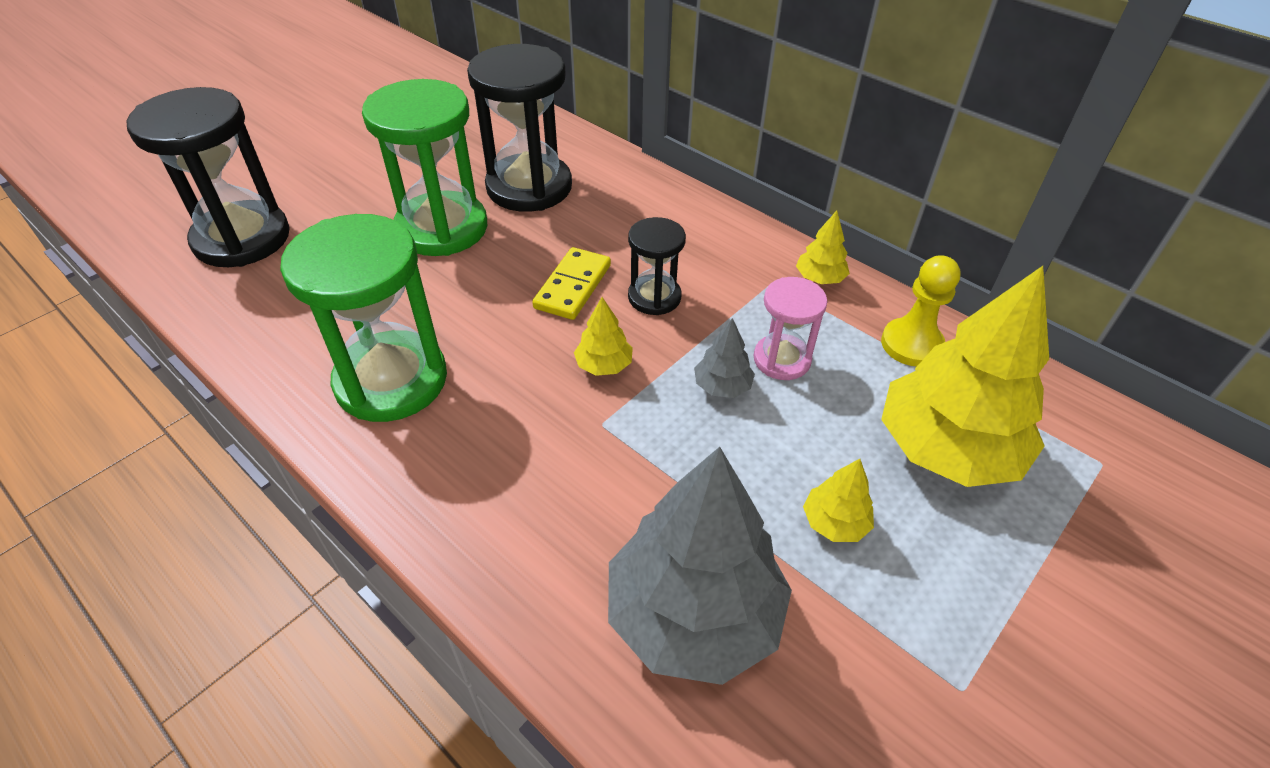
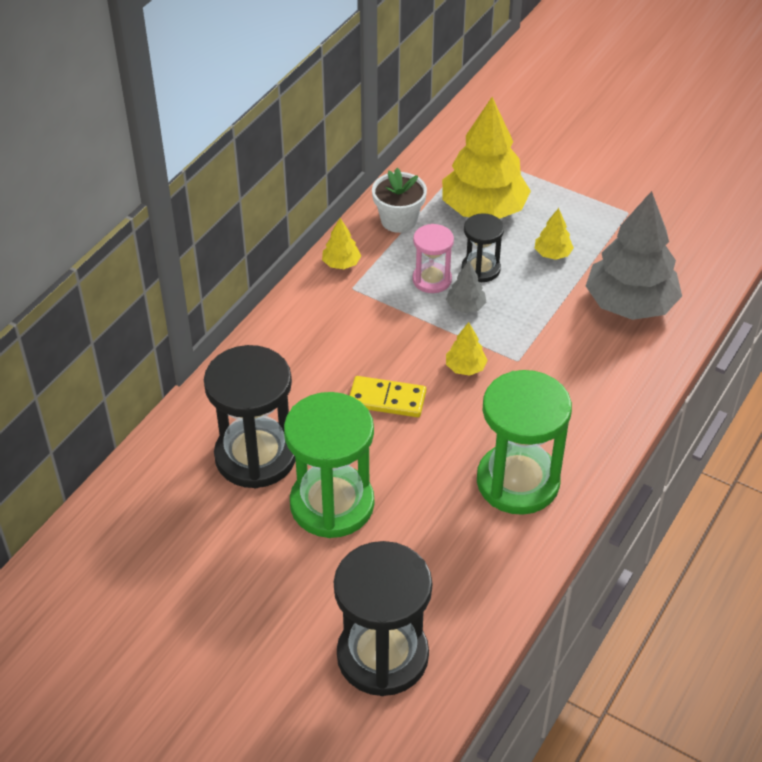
camera: 100 degrees left, 0 degrees up
(654, 297) = (386, 350): black hourglass -> black hourglass (480, 269)
(911, 344) = (398, 220): yellow pawn -> white flower pot

